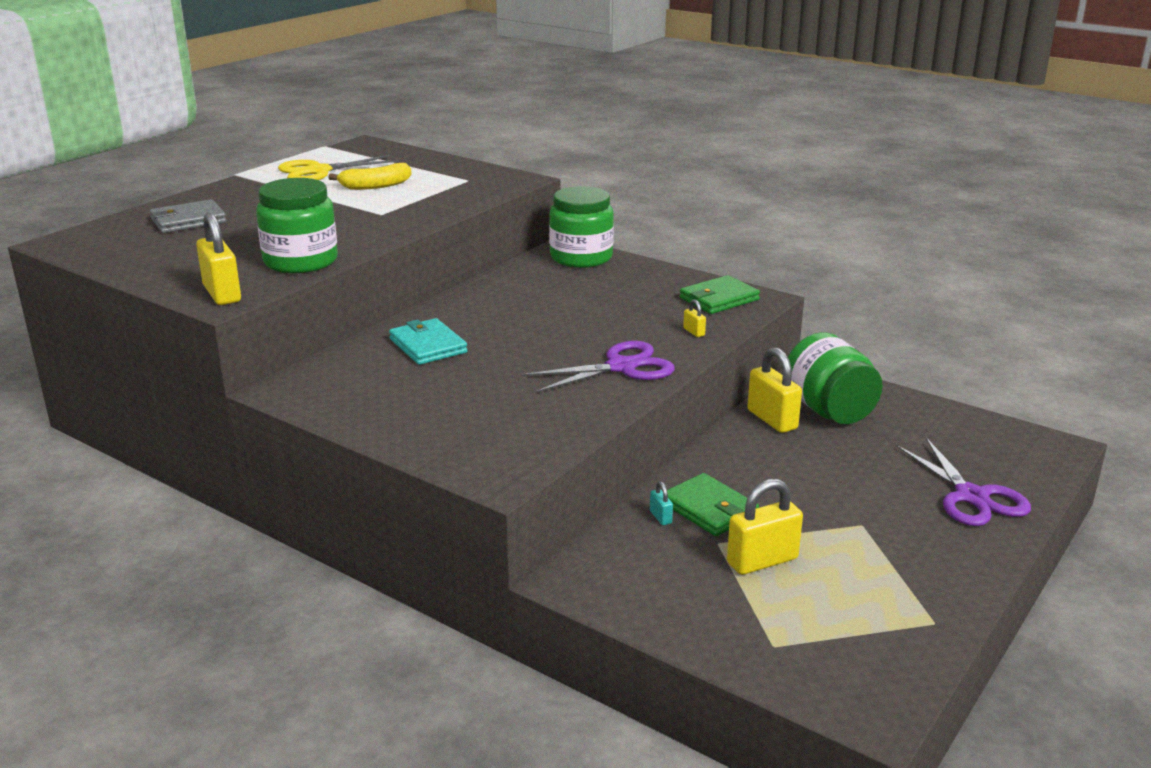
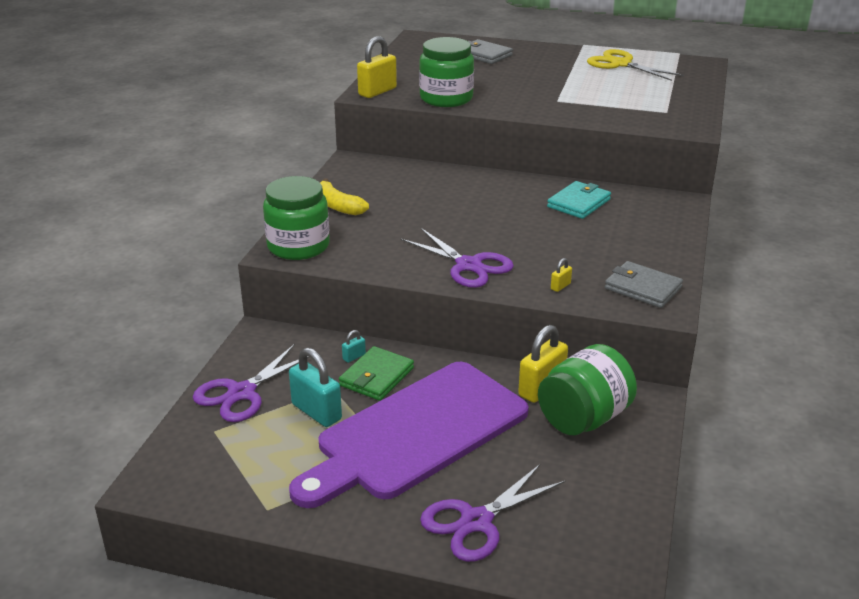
camera: 70 degrees right, 5 degrees up
(376, 186) = (612, 86): yellow banana -> yellow banana (338, 206)
(428, 346) = (447, 189): turquoise wallet -> turquoise wallet (578, 203)
(581, 257) = (667, 211): green jar -> green jar (298, 246)
(699, 612) = (242, 393): none -> purple scissors
(719, 299) = (643, 288): green wallet -> grey wallet
(762, 561) = (316, 412): yellow padlock -> turquoise padlock
(824, 503) = (416, 433): none -> purple cutting board

